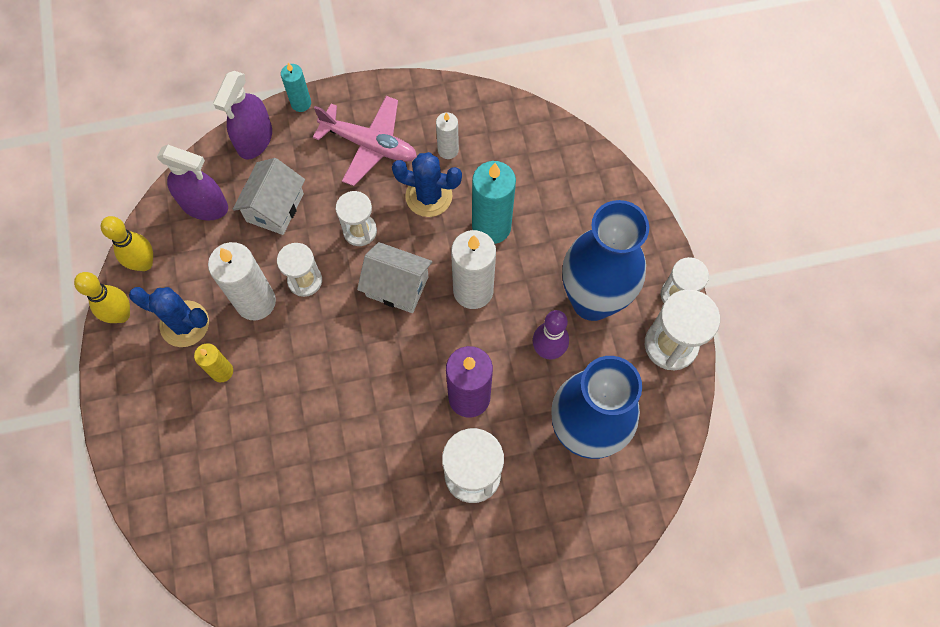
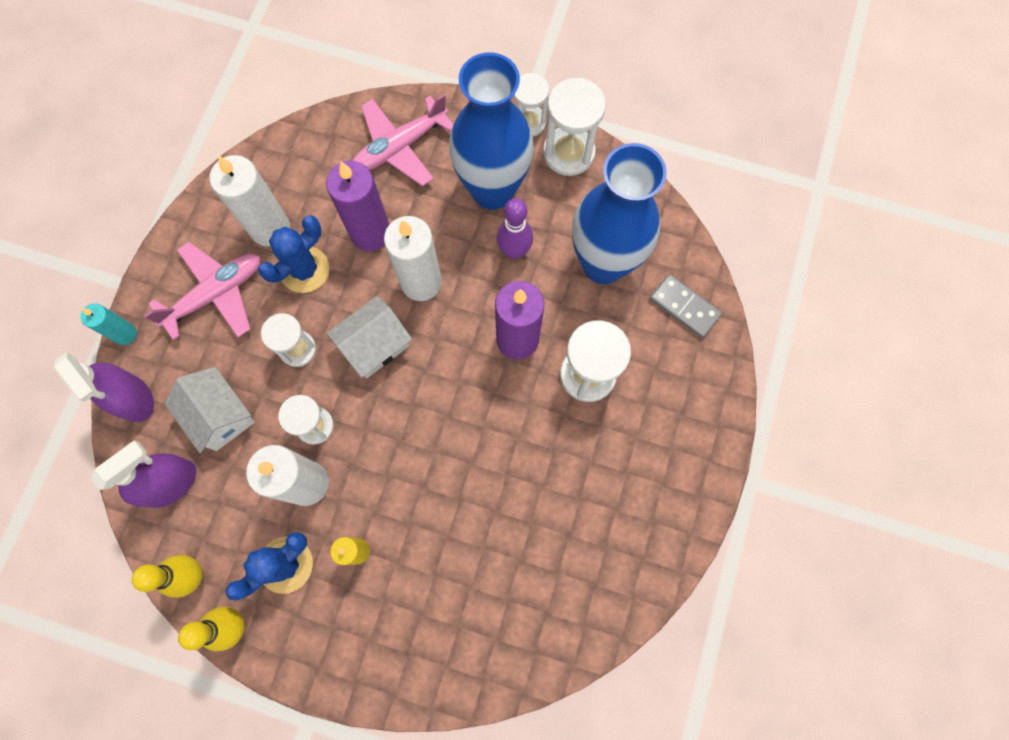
camera: 60 degrees left, 5 degrees up
(448, 150) = (270, 228): white candle -> white candle, size x1.81
(491, 227) = (370, 233): turquoise candle -> purple candle
(583, 204) = (400, 147): none -> pink plane
(587, 527) = (684, 307): none -> grey domino

